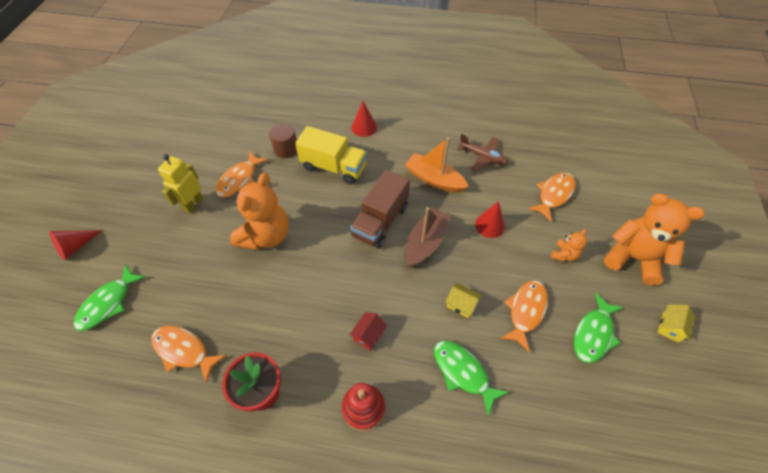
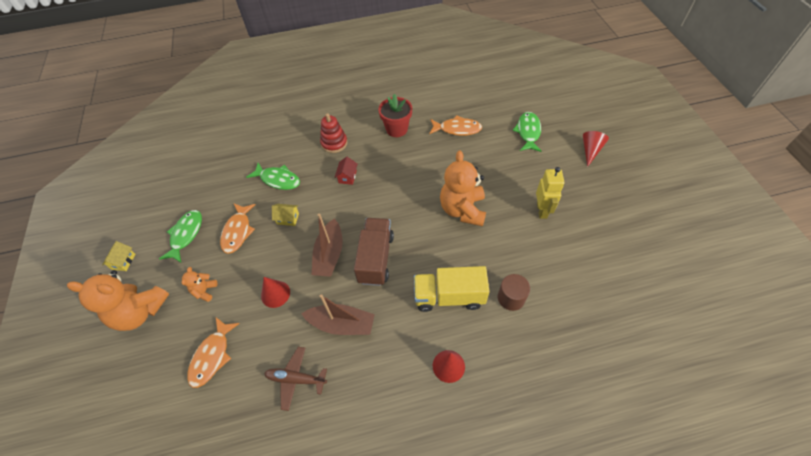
camera: 160 degrees right, 0 degrees up
(239, 180) = (525, 247): orange fish -> none
(434, 179) = (342, 324): orange boat -> brown boat

